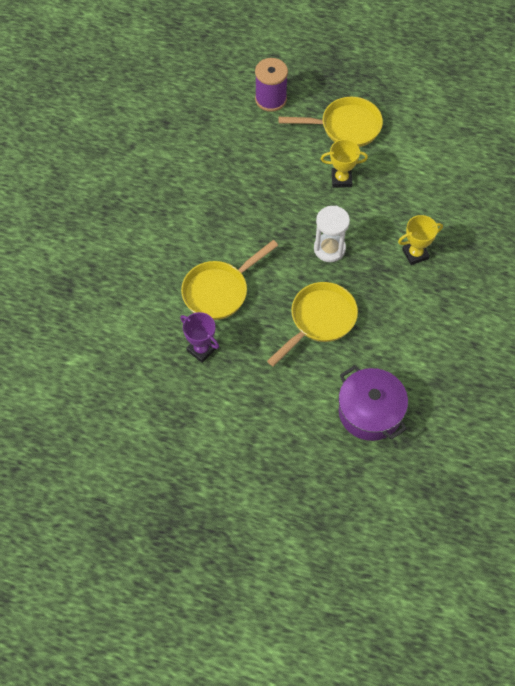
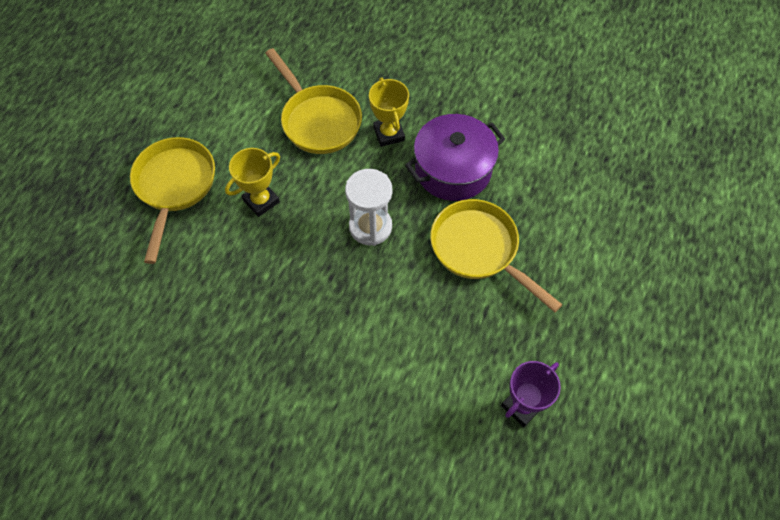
camera: 85 degrees left, 0 degrees up
(219, 291) = (426, 374): yellow pan -> yellow pan (318, 120)
(271, 99) = (98, 276): purple spool -> none
(341, 179) = (261, 201): yellow trophy -> yellow trophy turned 45 degrees clockwise
(370, 412) = (608, 207): purple pot -> purple pot (453, 169)

